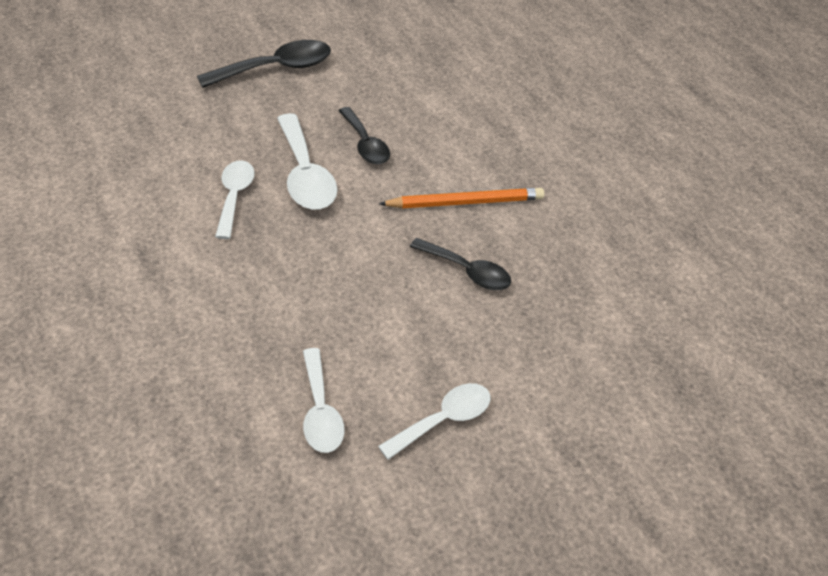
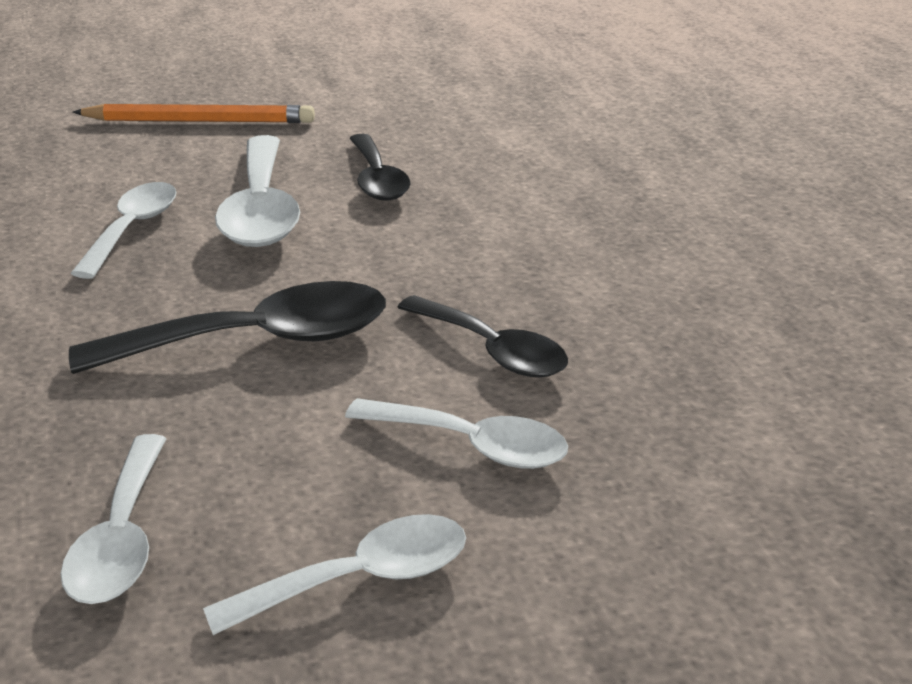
camera: 15 degrees right, 15 degrees down
(277, 68) = (277, 93): black spoon -> black spoon (259, 340)
(465, 202) = (521, 258): orange pencil -> orange pencil (199, 121)
(474, 335) = (472, 445): none -> white spoon

